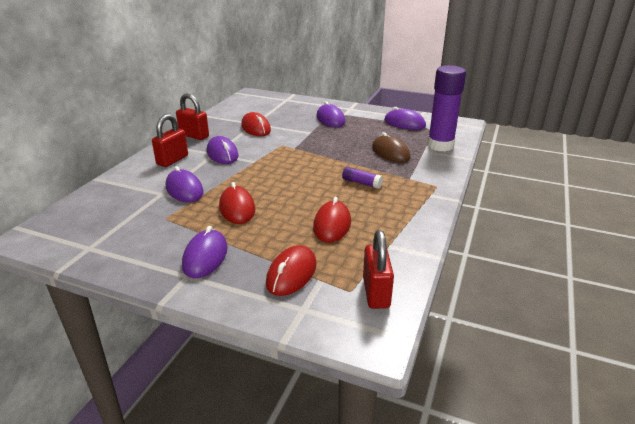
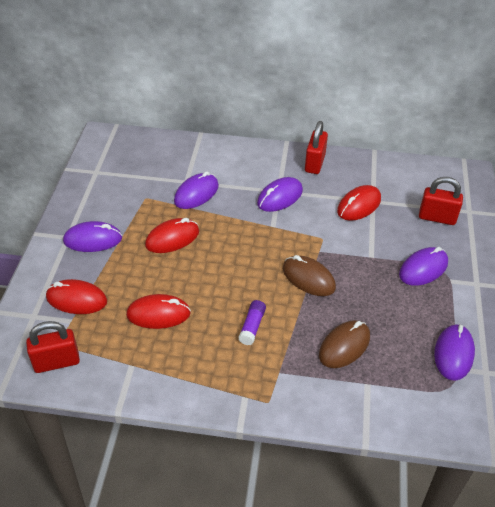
camera: 75 degrees right, 15 degrees up
(172, 160) = (252, 167): red padlock -> red padlock (437, 218)
(320, 155) = (308, 278): none -> brown mouse
(440, 145) = (393, 402): purple glue stick -> none

